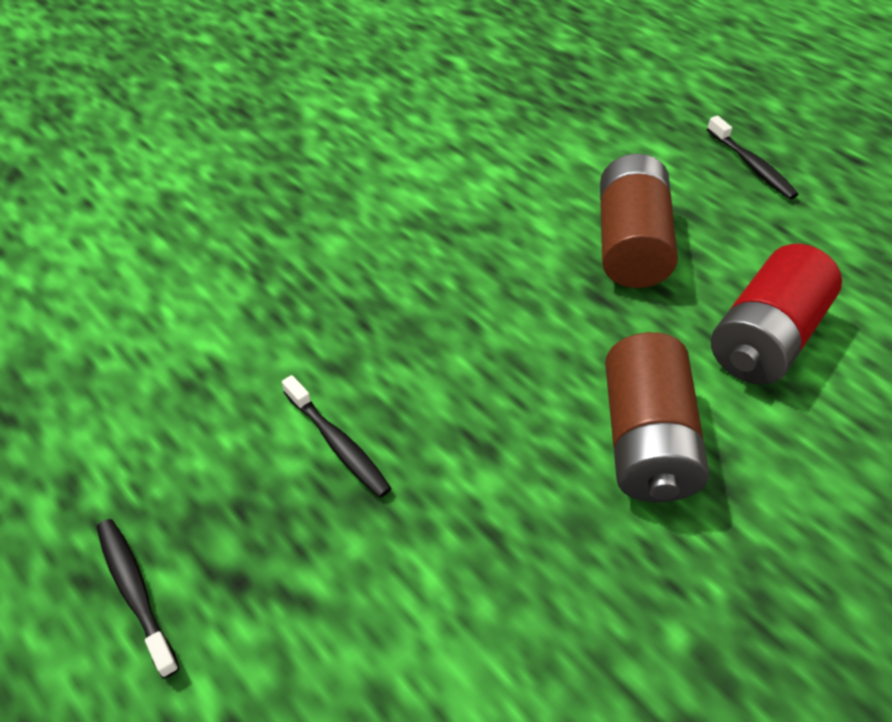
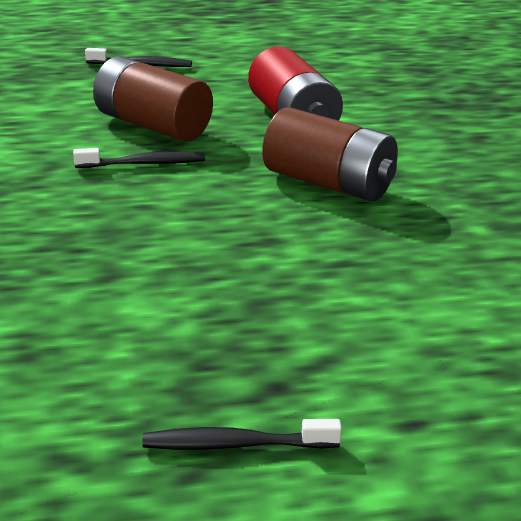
camera: 60 degrees left, 20 degrees down
(338, 444) = (192, 299): black toothbrush -> black toothbrush (144, 164)

